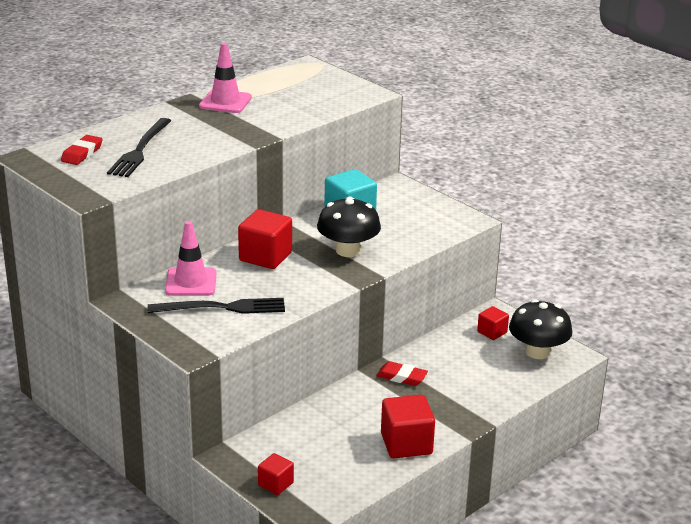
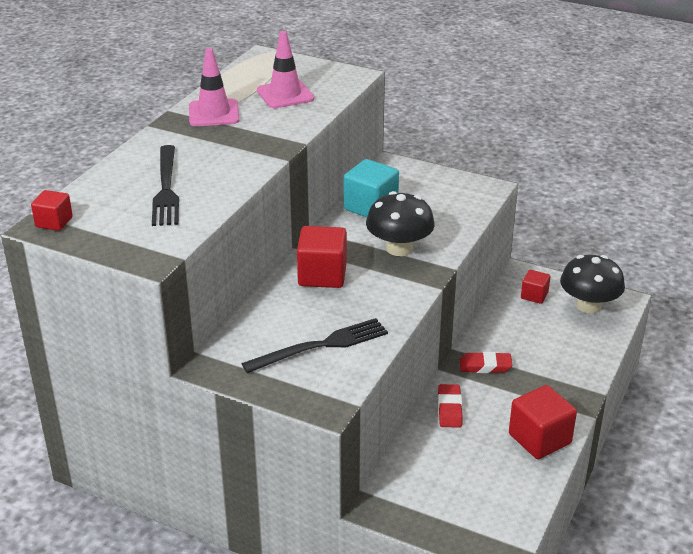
camera: 20 degrees left, 5 degrees up
(82, 153) = (104, 207): red eraser -> red eraser (449, 409)
(191, 282) = (266, 324): pink traffic cone -> pink traffic cone (285, 95)
(275, 484) = (446, 524): red cube -> red cube (54, 222)

